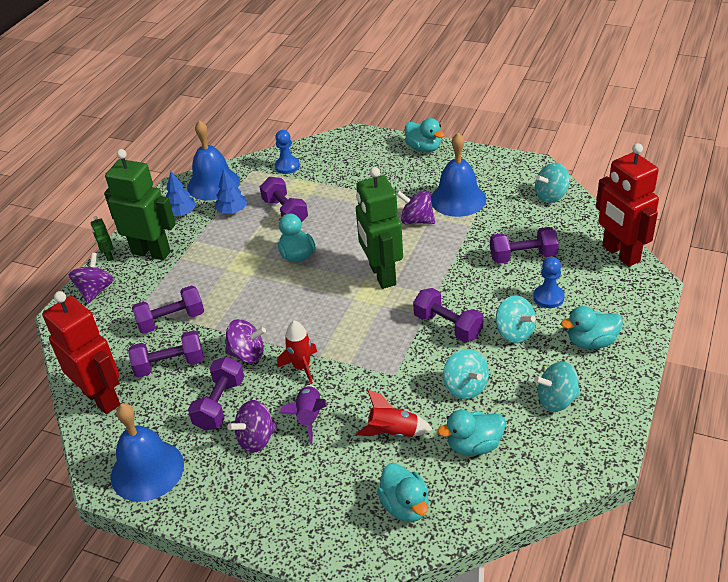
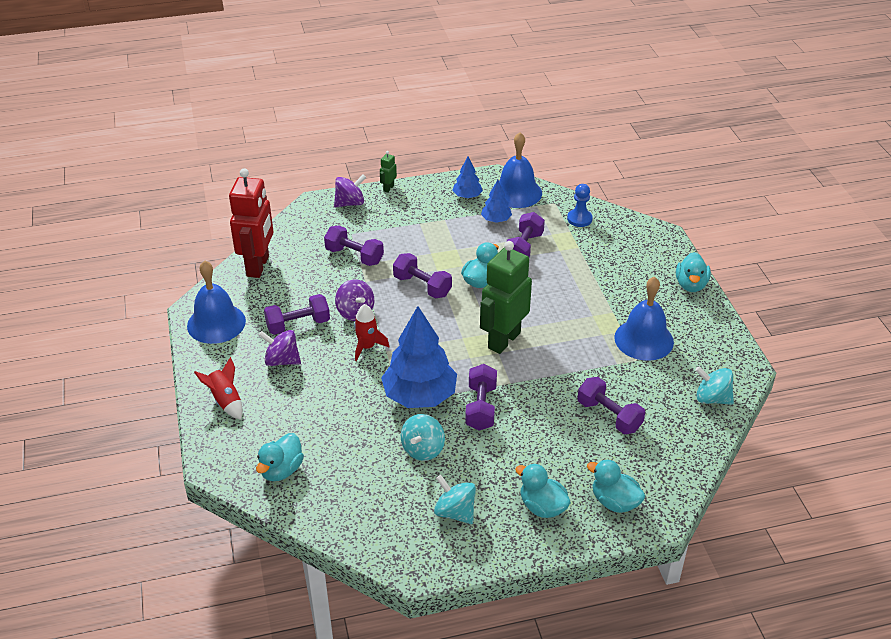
camera: 50 degrees right, 0 degrees up
(151, 252) = (412, 206): green robot -> none
(170, 365) = (313, 280): purple dumbbell -> purple dumbbell (422, 286)
(309, 417) = (322, 377): purple rocket -> none
(393, 432) = (344, 430): red rocket -> red rocket (225, 401)
(398, 359) = (419, 396): none -> blue tree
(416, 220) = (589, 328): purple spinning top -> none
(474, 445) = (367, 482): turquoise duck -> turquoise duck (614, 502)
(514, 332) = (509, 452): turquoise spinning top -> none
(548, 297) = (572, 455): blue pawn -> none
(620, 254) = (677, 481): red robot -> none

